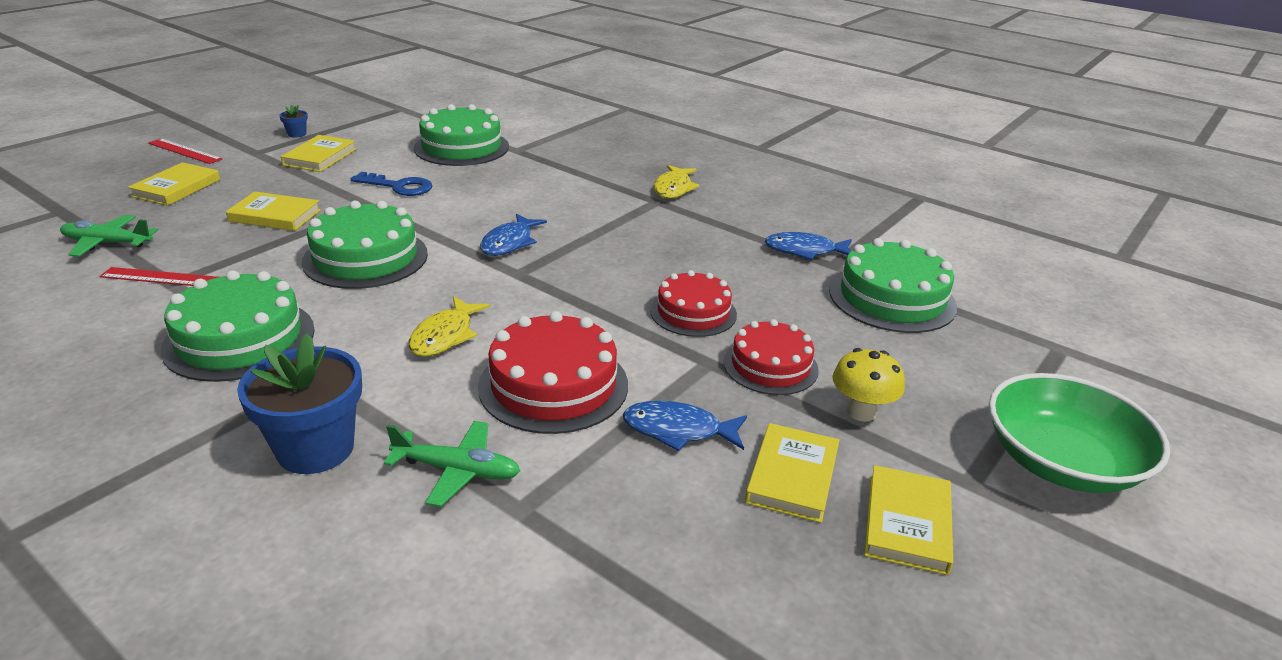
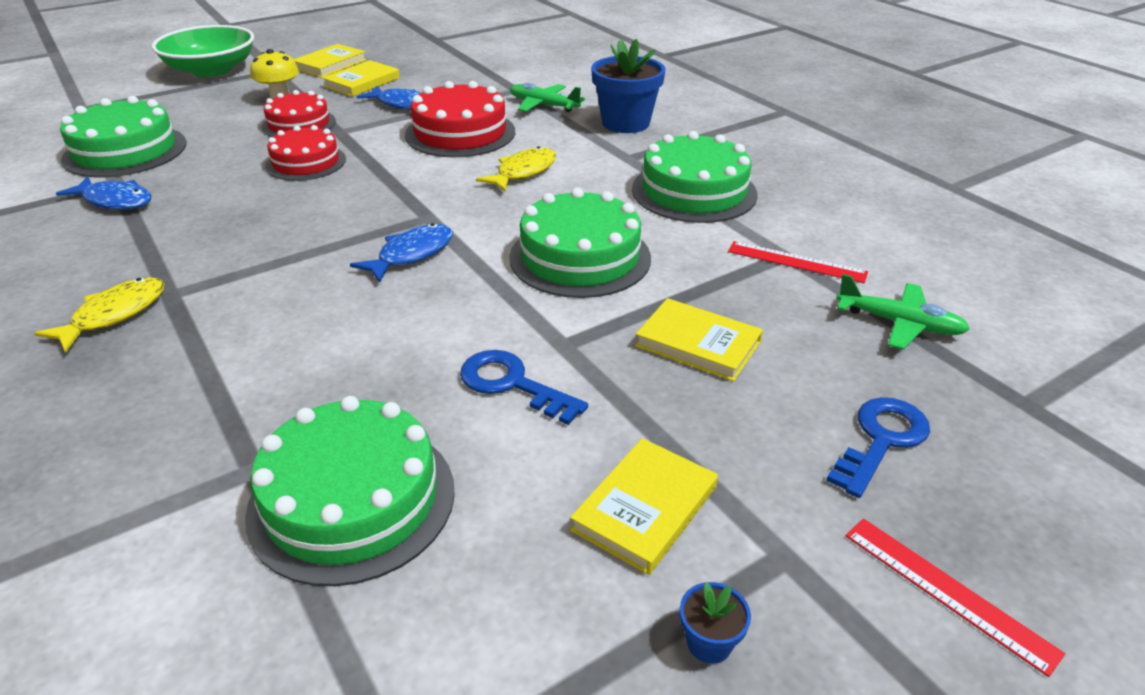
camera: 160 degrees left, 5 degrees up
(176, 188) = (881, 440): yellow book -> blue key

